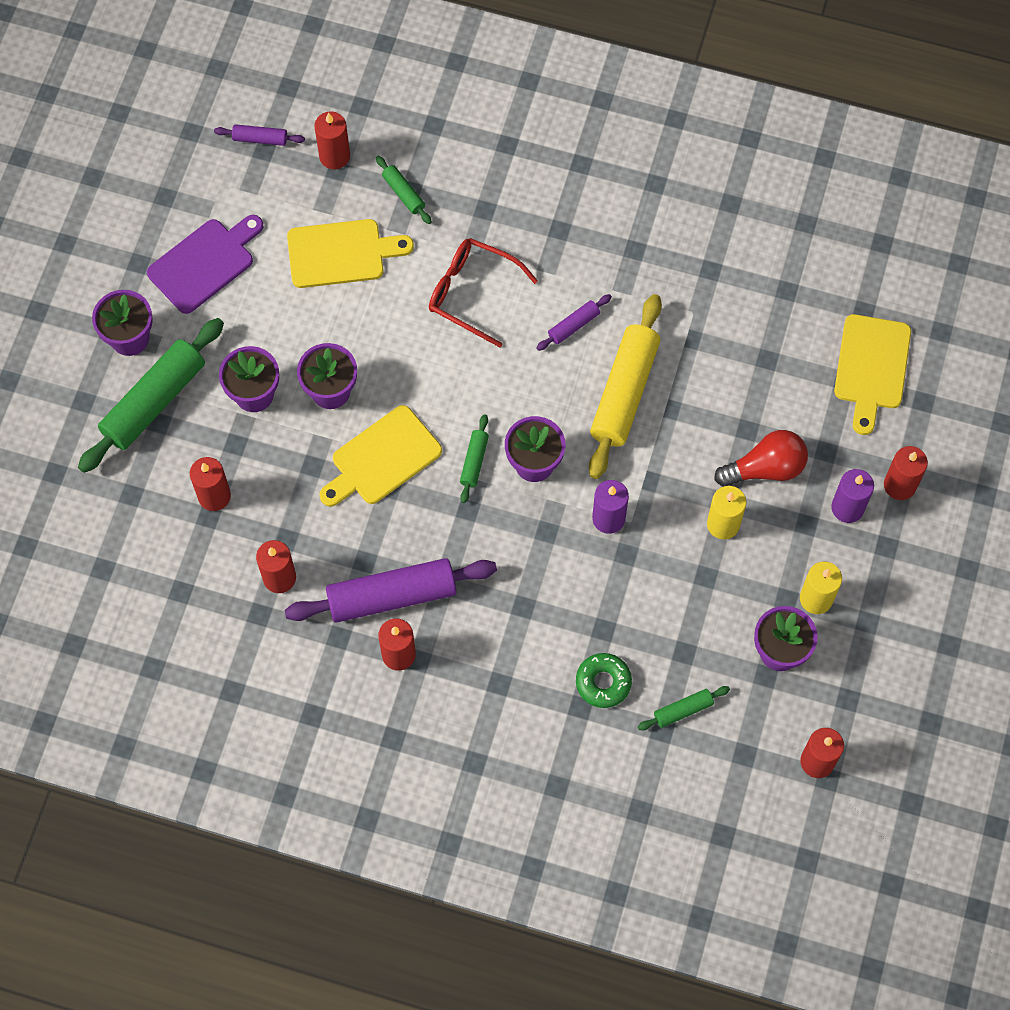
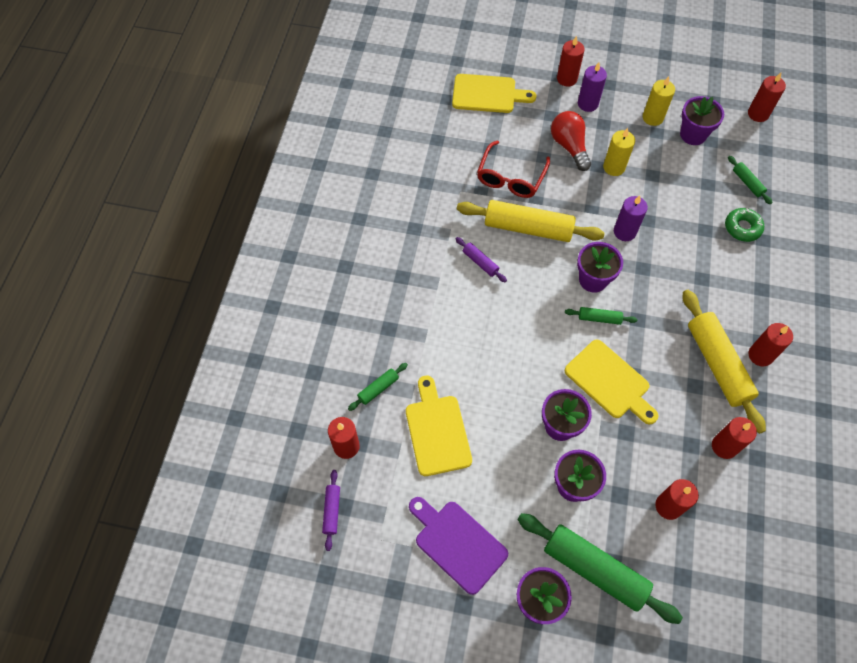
camera: 95 degrees left, 5 degrees down
(391, 596) = (717, 364): purple rolling pin -> yellow rolling pin
(472, 293) = (461, 331): red glasses -> red glasses (510, 178)

